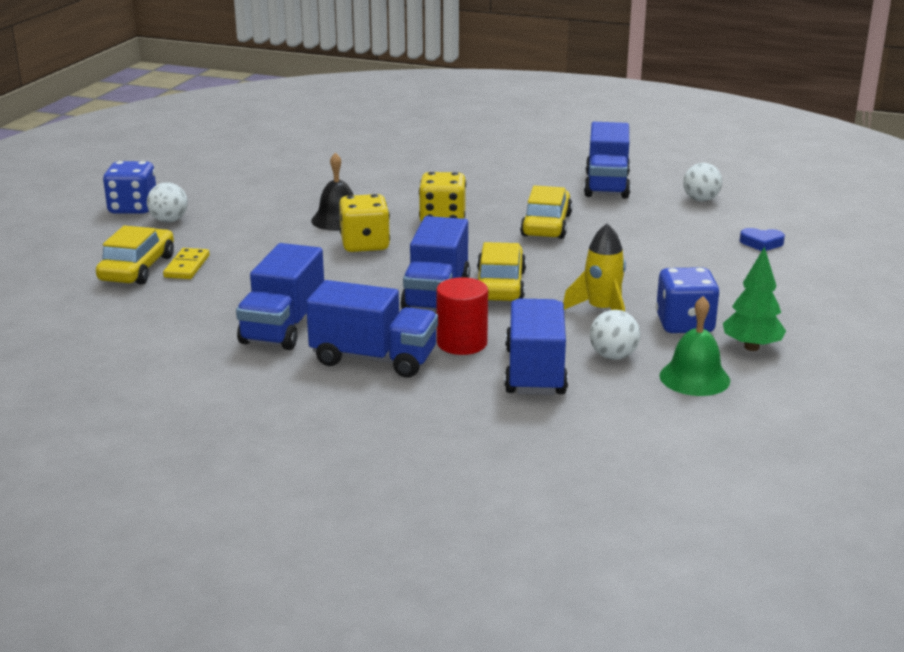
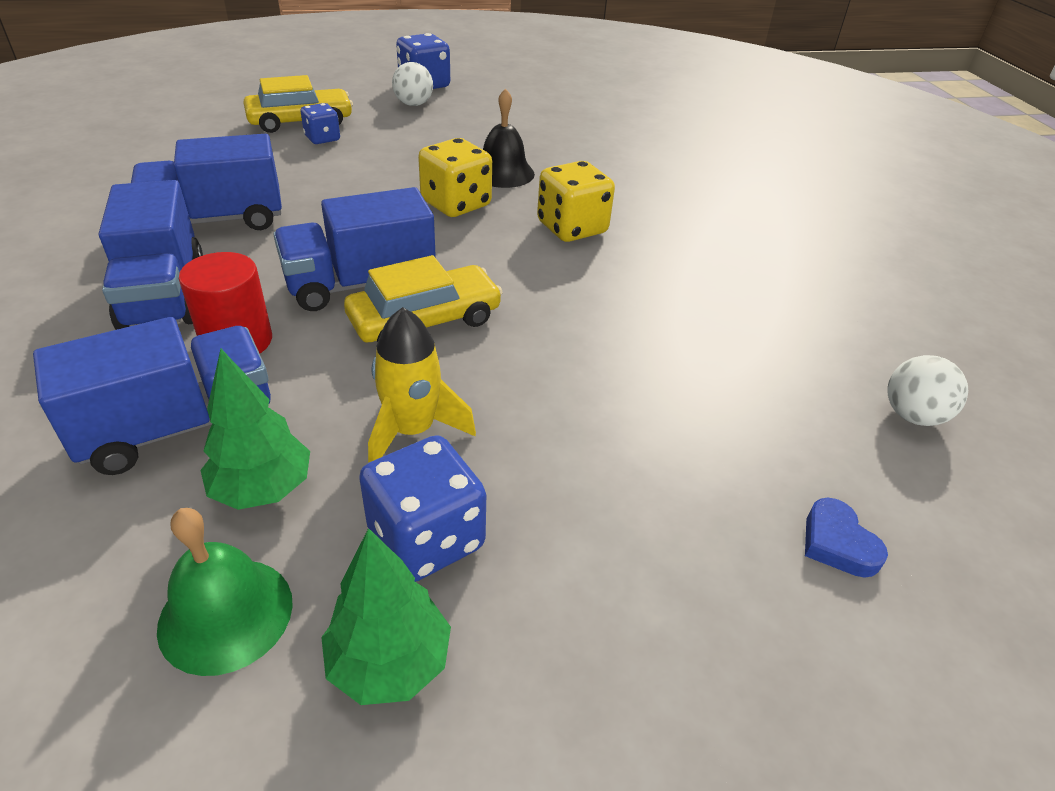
camera: 55 degrees right, 15 degrees up
(187, 266) = (322, 138): yellow domino -> blue dice
(546, 225) = (642, 301): yellow car -> none
(607, 185) = (834, 311): blue truck -> none
(613, 356) = (263, 489): white ball -> green tree

